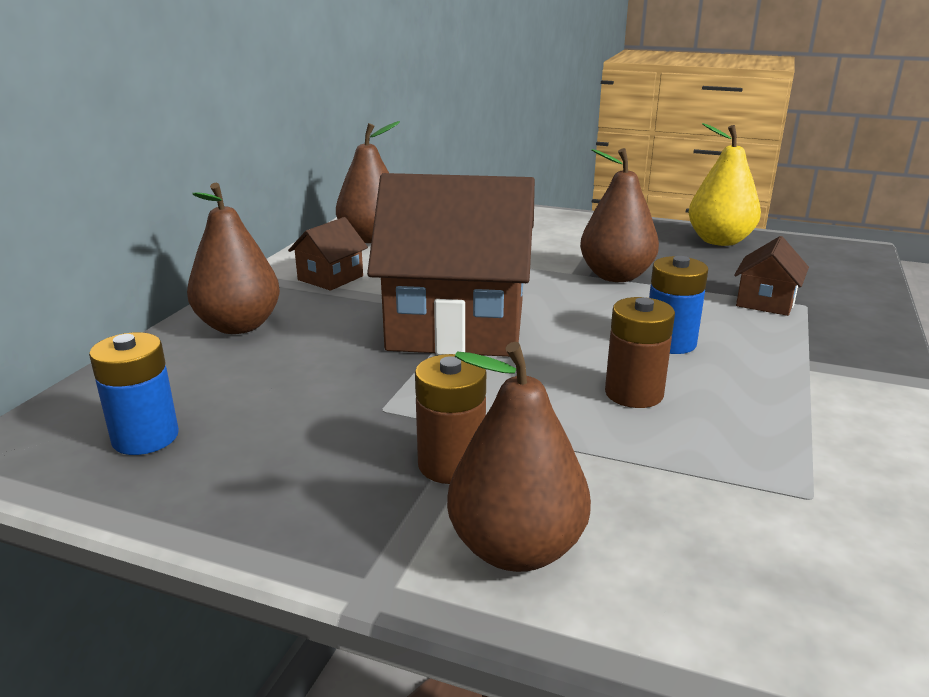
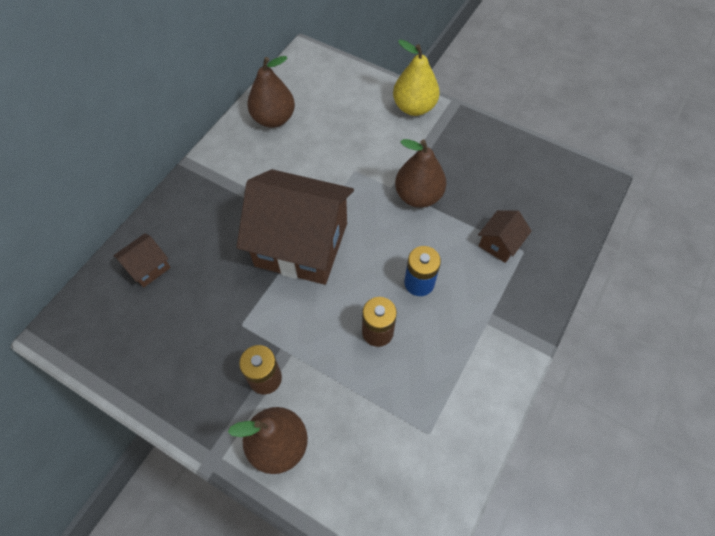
camera: 10 degrees right, 35 degrees up
(145, 437) = (123, 330): blue battery -> none
(239, 326) = (177, 225): brown pear -> none
(330, 278) = (238, 172): brown house -> brown house (148, 267)
(719, 241) = (509, 155): yellow pear -> yellow pear (414, 107)

